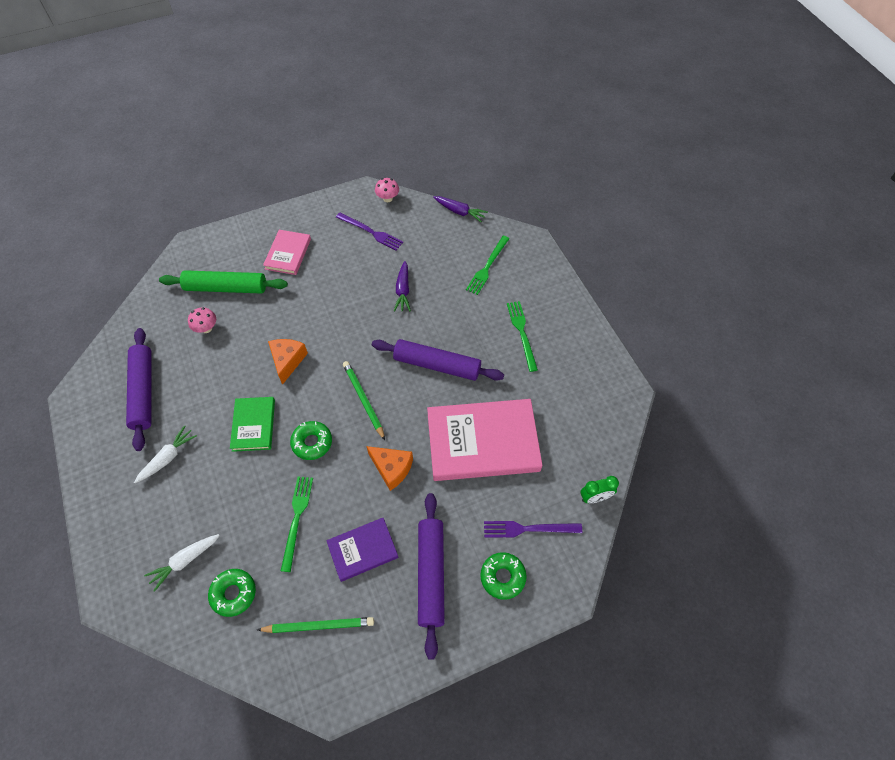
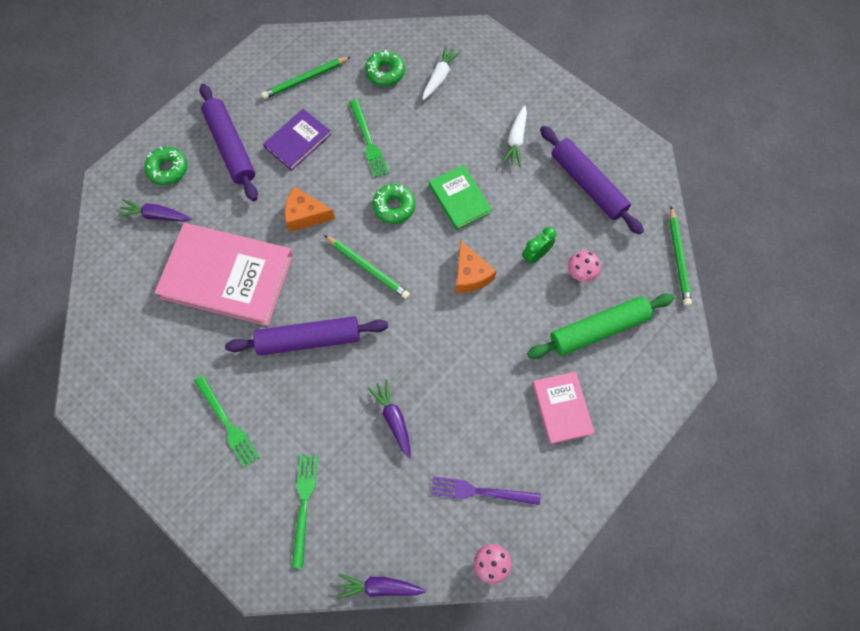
camera: 155 degrees right, 10 degrees up
(129, 309) = (678, 258): none -> green pencil
(482, 442) = (227, 276): pink book -> pink book turned 45 degrees clockwise
(528, 529) = (156, 215): purple fork -> purple carrot
(594, 497) = (99, 268): green clock -> green clock (535, 255)

